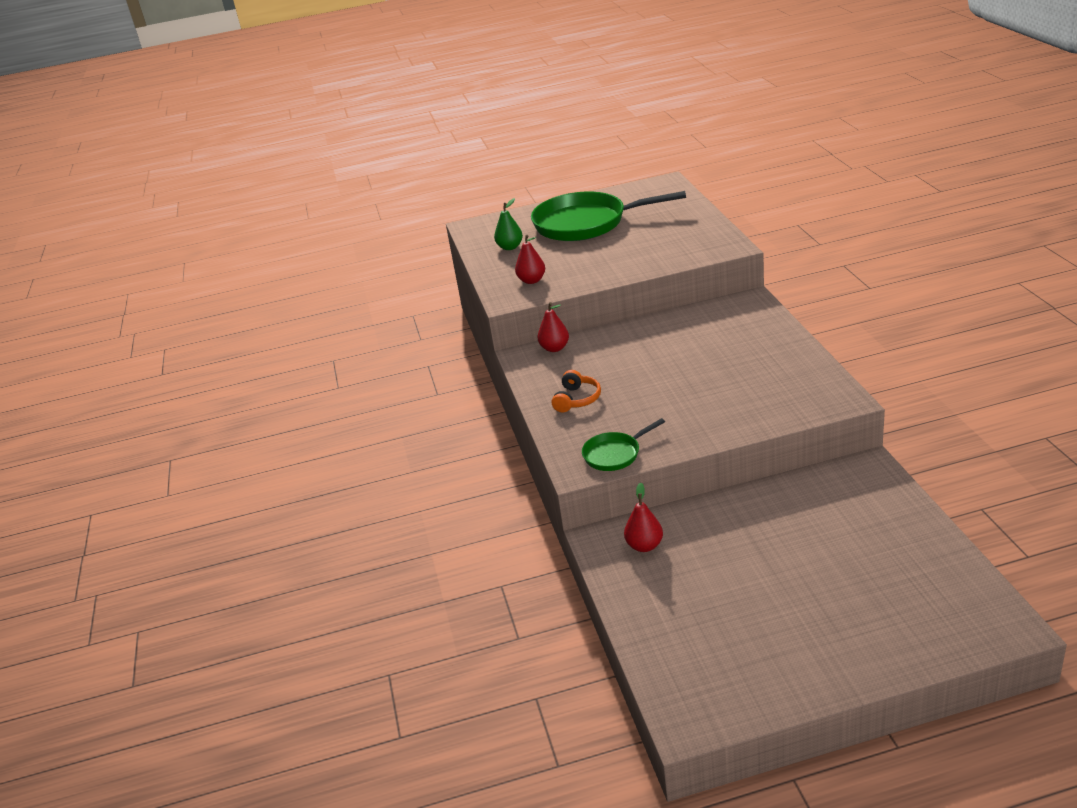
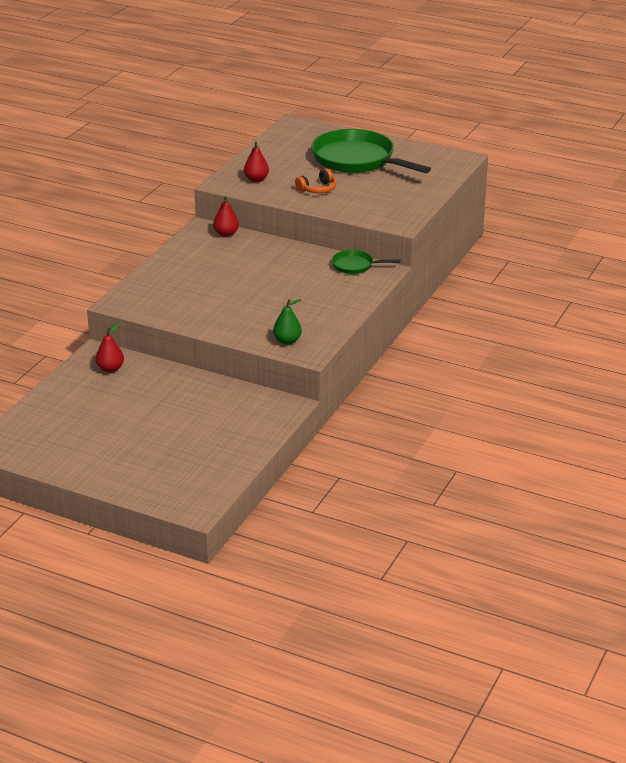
camera: 35 degrees right, 0 degrees up
(510, 247) = (286, 151): green pear -> green pear (287, 341)
(577, 399) = (183, 268): orange headphones -> orange headphones (317, 189)
(614, 454) = (146, 307): green pan -> green pan (355, 266)

